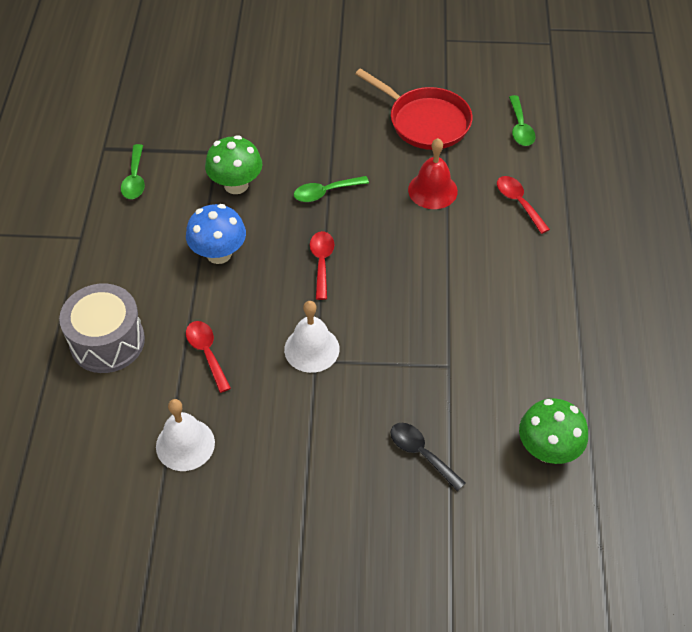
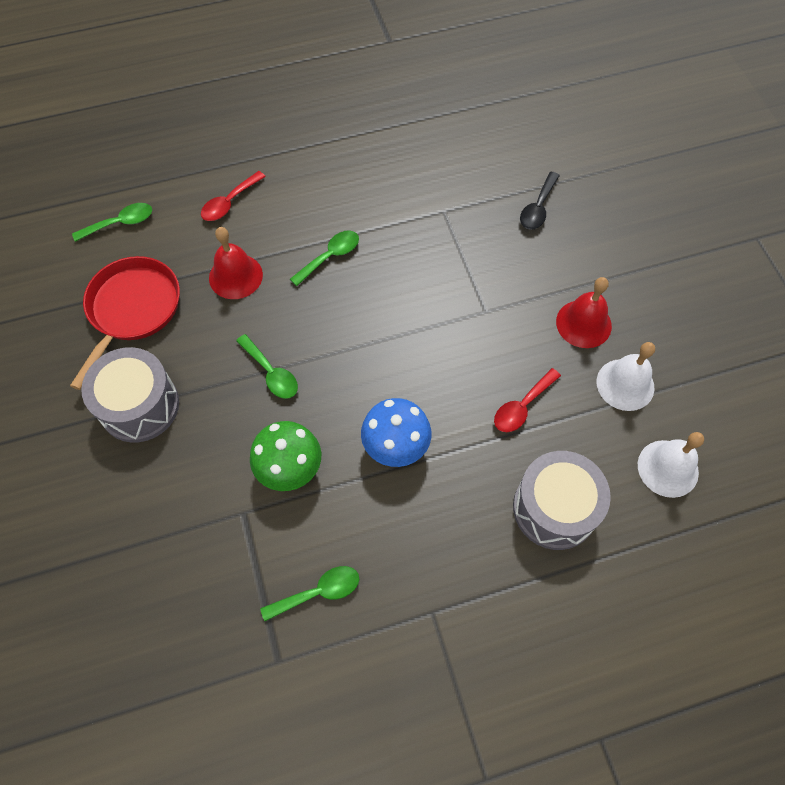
camera: 110 degrees left, 10 degrees up
(265, 437) = (583, 323): none -> red bell
(311, 349) = (475, 318): white bell -> white bell (668, 468)
(322, 262) = (369, 344): red spoon -> none
(334, 112) = (139, 406): none -> grey drum
(427, 260) = (330, 257): none -> green spoon
(547, 449) = (491, 130): green mushroom -> none

